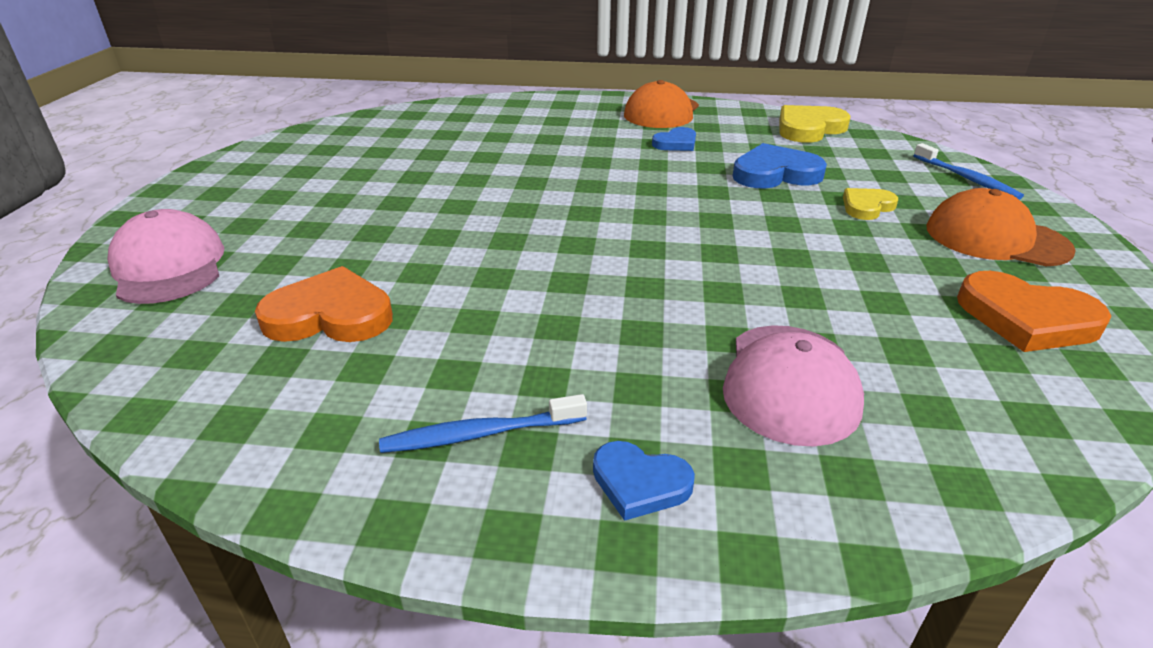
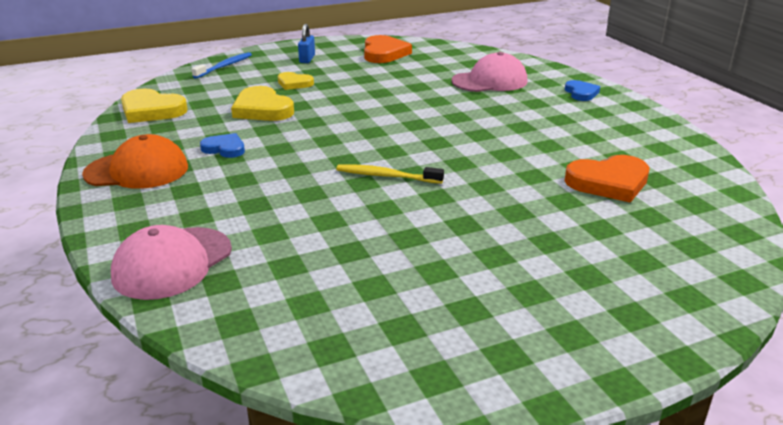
camera: 120 degrees left, 5 degrees down
(169, 266) = (674, 270): pink cap -> pink cap (172, 263)
(330, 315) = (608, 182): orange heart -> orange heart turned 75 degrees counterclockwise
(480, 434) = (608, 121): blue toothbrush -> none
(529, 194) = (386, 176): none -> yellow toothbrush
(775, 173) = (262, 109): blue heart -> yellow heart
(996, 238) = (307, 59): orange cap -> blue padlock

